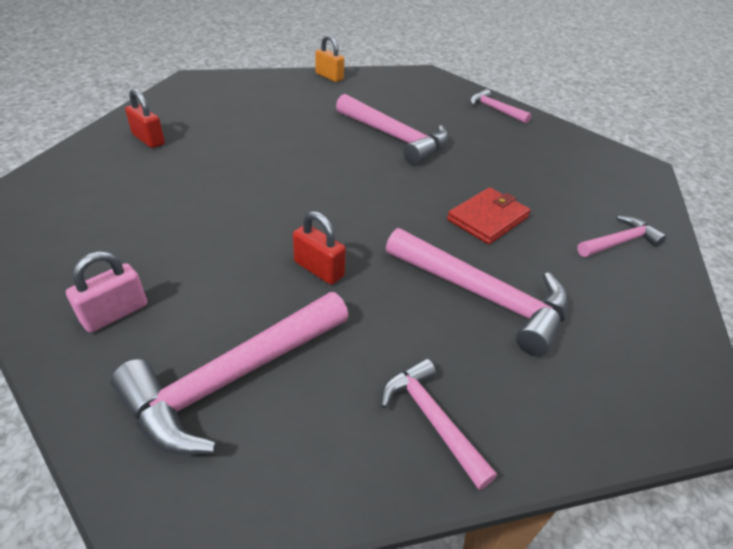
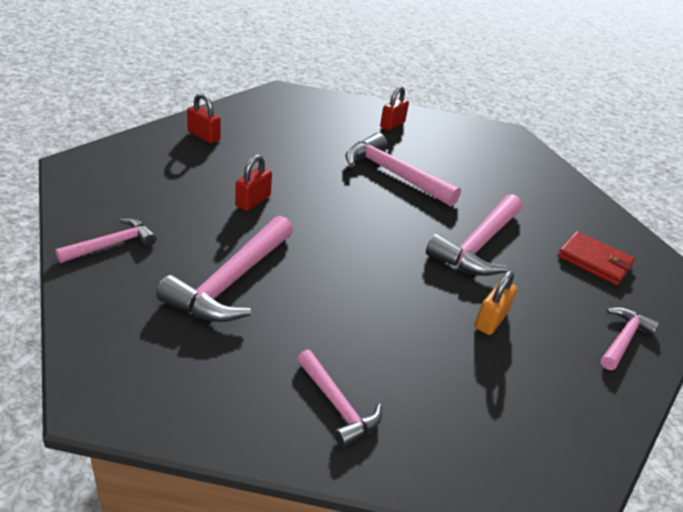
camera: 80 degrees right, 5 degrees down
(115, 313) = (204, 136): pink padlock -> red padlock
(234, 377) = (153, 175): pink hammer -> pink hammer (393, 174)
(329, 77) = (589, 204): orange padlock -> orange padlock (491, 320)
(488, 218) = (348, 298): red wallet -> red wallet (594, 261)

